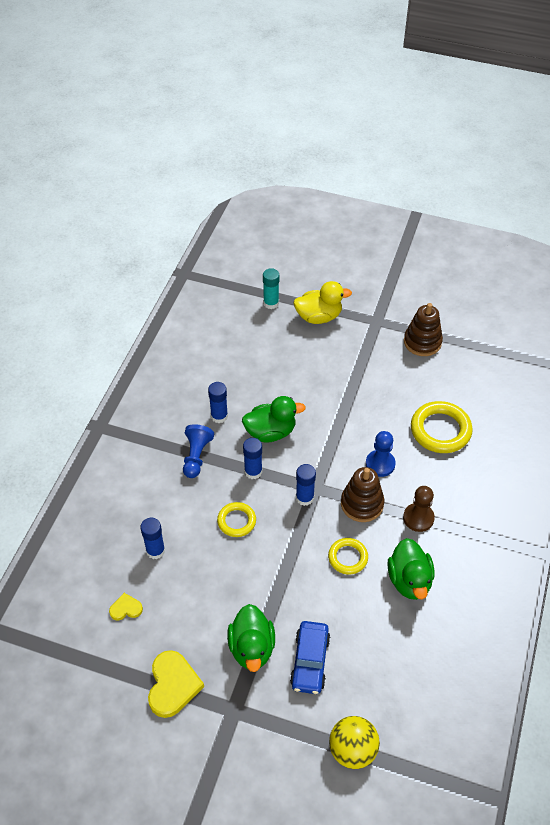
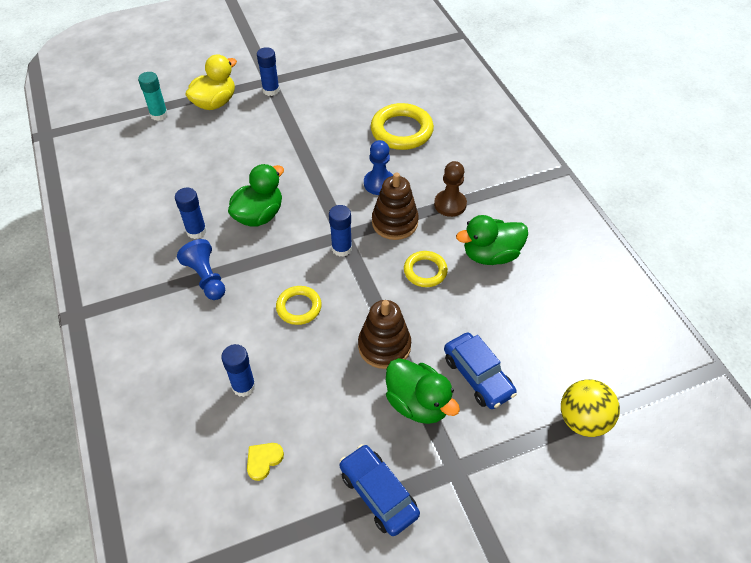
camera: 40 degrees left, 0 degrees up
(173, 685) = (378, 494): yellow heart -> blue car
(253, 471) = (274, 257): blue glue stick -> blue glue stick (271, 90)
(409, 580) = (490, 255): green duck -> green duck turned 120 degrees clockwise
(422, 342) = (323, 76): brown stacking toy -> brown stacking toy (384, 346)

